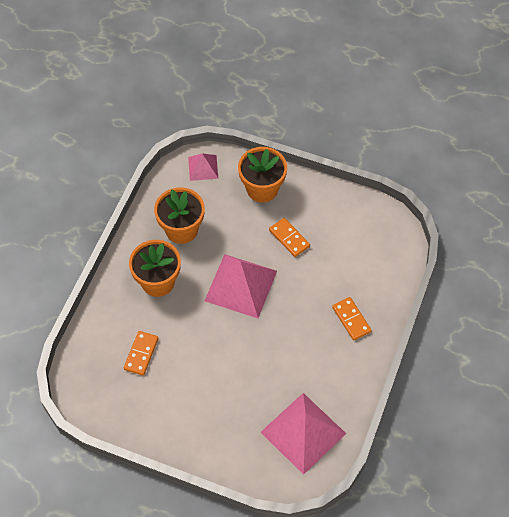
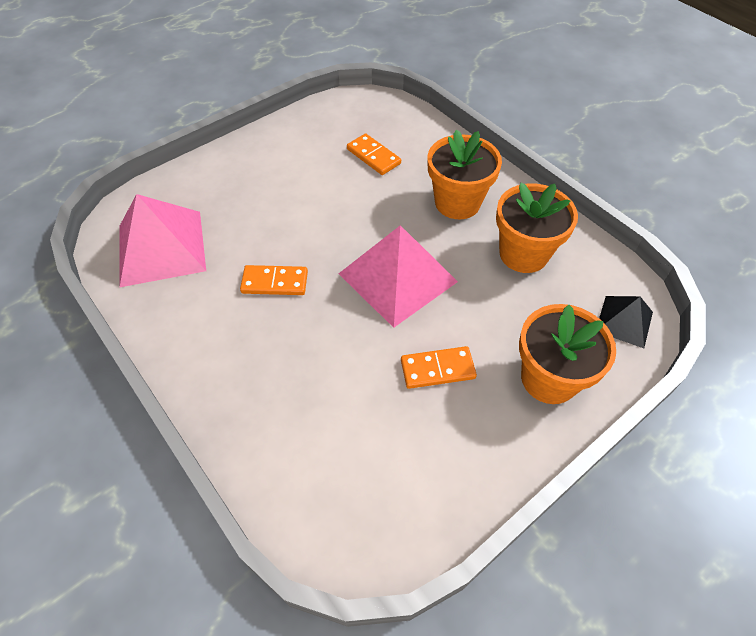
camera: 120 degrees right, 5 degrees down
(203, 167) = (624, 321): pink pyramid -> black pyramid
(351, 319) = (254, 377): orange domino -> orange domino (275, 282)

